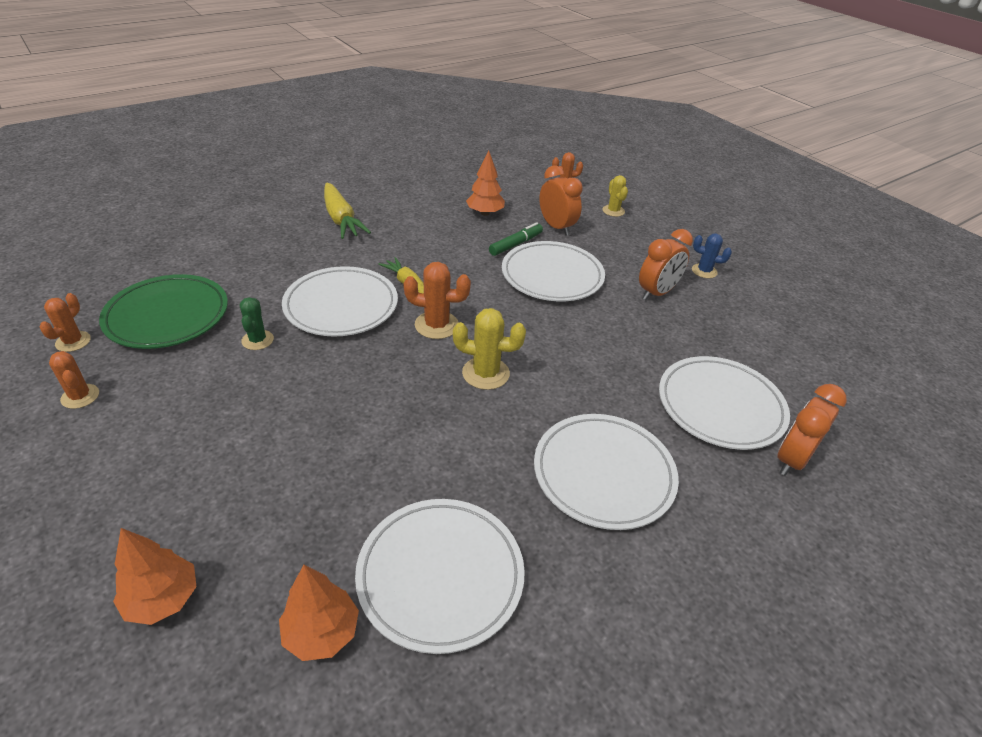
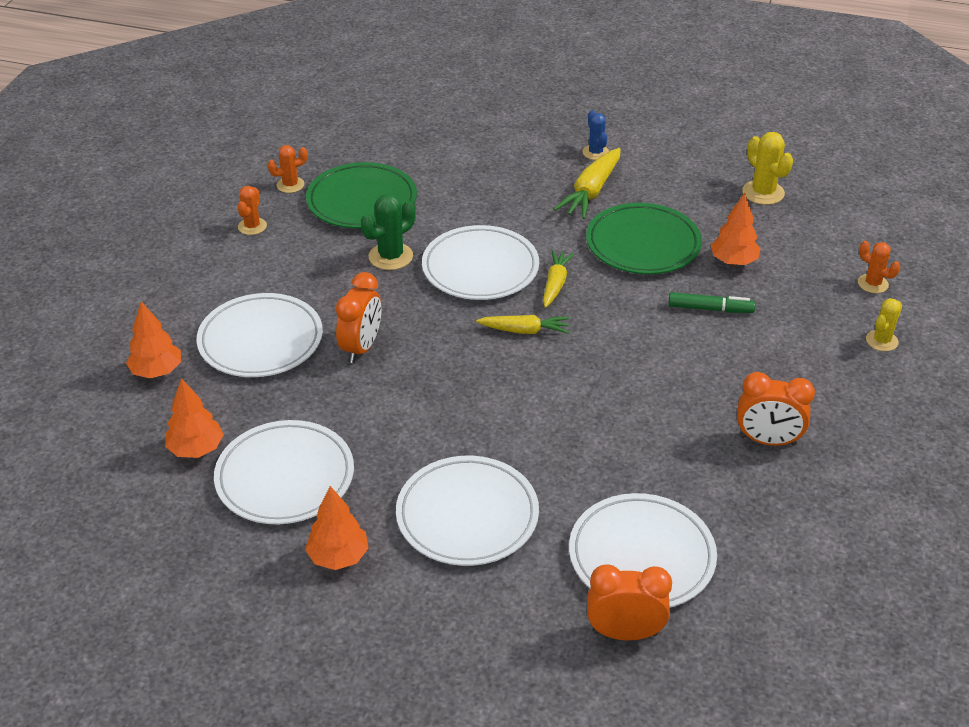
camera: 55 degrees right, 0 degrees up
(257, 340) = (390, 256): green cactus -> green cactus, size x1.50
(421, 231) = (643, 244): none -> green plate
(436, 325) = (525, 331): orange cactus -> yellow carrot
(485, 373) = (502, 391): yellow cactus -> yellow cactus (763, 193)
(552, 276) = (693, 358): white plate -> white plate (260, 340)
(556, 227) = (783, 318): orange clock -> orange clock (361, 348)
(582, 595) = (338, 557): none -> orange tree
(704, 271) = (863, 459): blue cactus -> blue cactus (595, 152)

